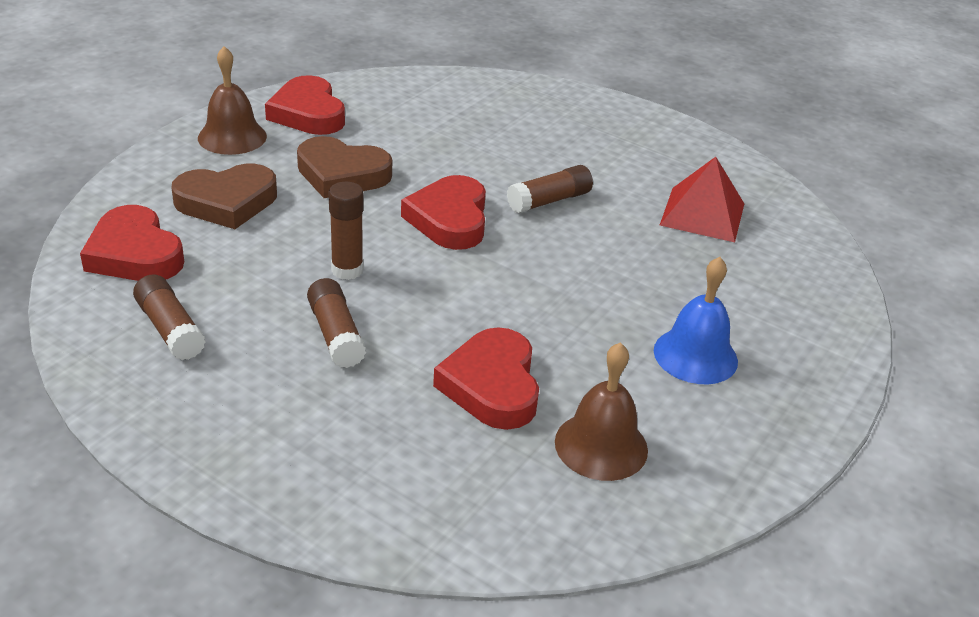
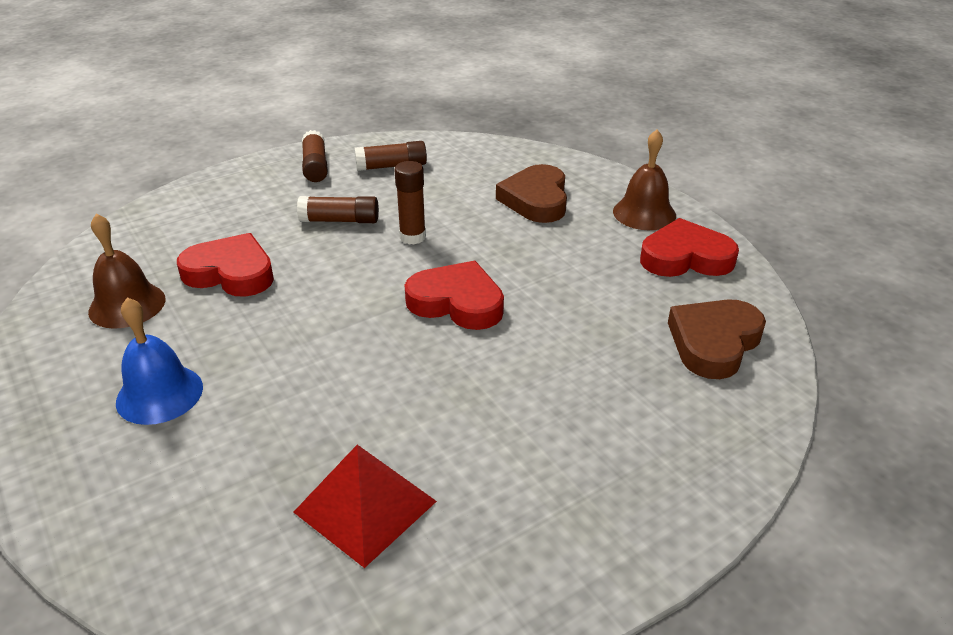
camera: 115 degrees right, 0 degrees up
(135, 254) = (483, 161): red heart -> none
(342, 174) = (560, 258): brown heart -> brown heart (714, 343)
(549, 201) = (457, 377): brown glue stick -> brown glue stick (315, 166)

